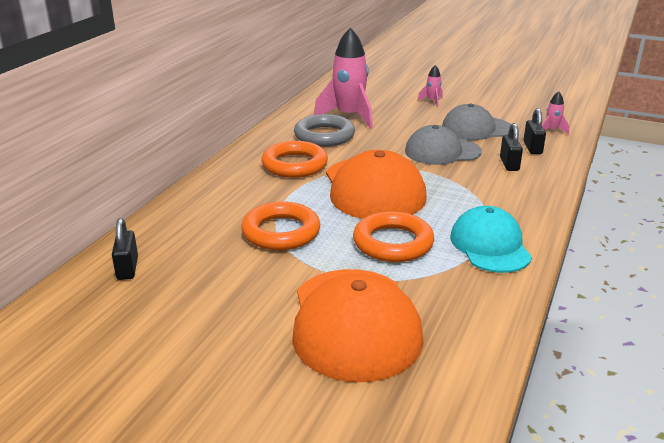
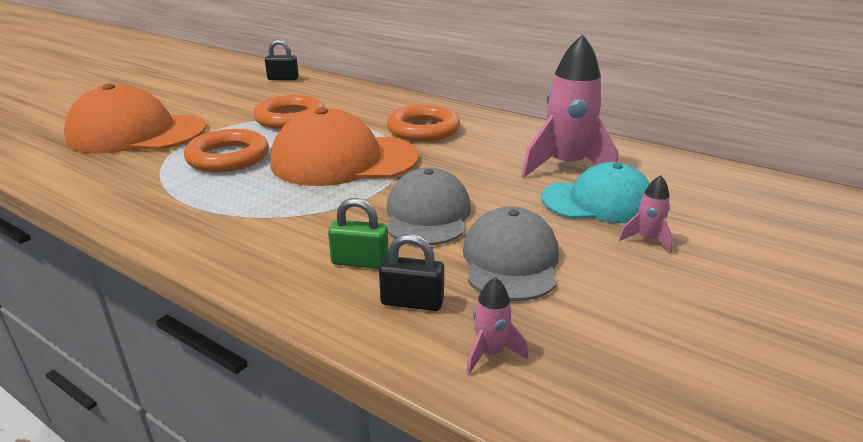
camera: 100 degrees right, 0 degrees up
(324, 136) = (500, 148): grey ring -> none
(490, 245) = (171, 203): turquoise cap -> turquoise cap (598, 202)
(509, 164) = (360, 262): black padlock -> green padlock

